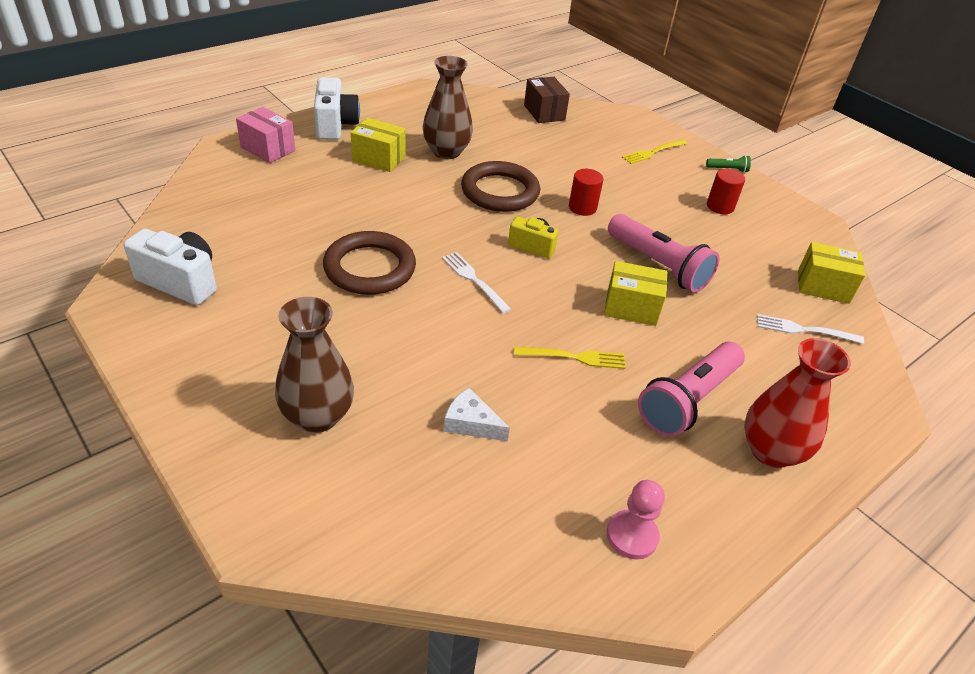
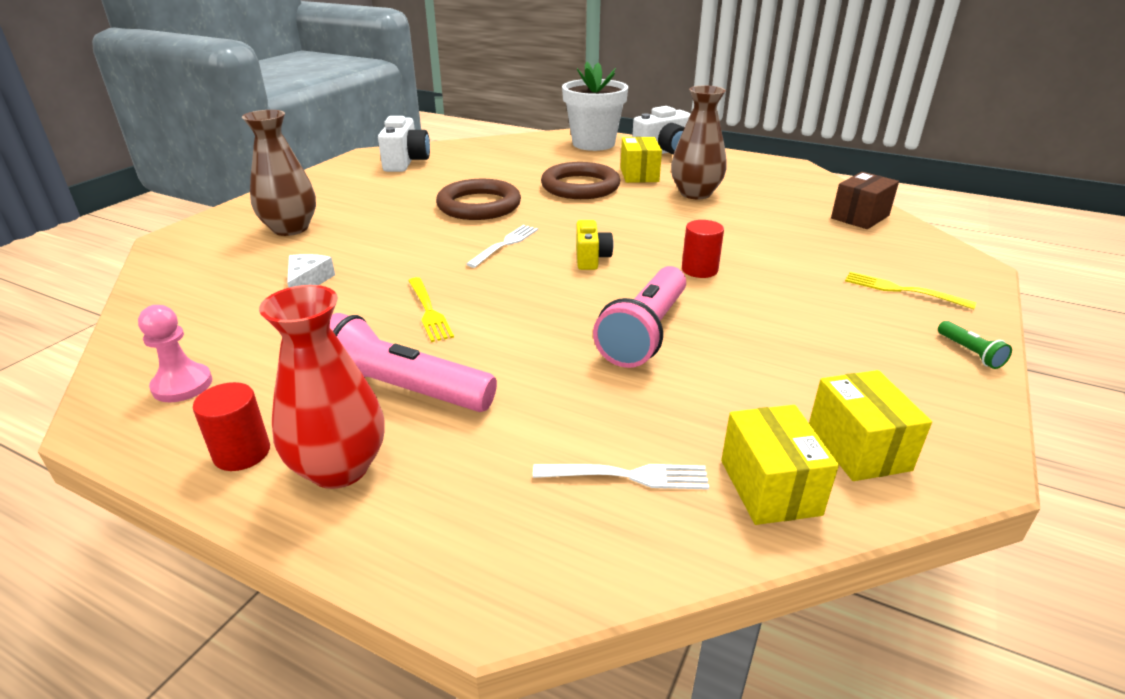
camera: 70 degrees right, 10 degrees down
(268, 149) = (593, 144): pink box -> white flower pot
(500, 191) = (665, 227): brown ring -> brown ring (580, 186)
(631, 308) = (542, 328): yellow box -> yellow box (858, 447)
(720, 206) = (852, 359): red cylinder -> red cylinder (242, 453)
(804, 330) = (627, 476): white fork -> white fork turned 105 degrees clockwise

